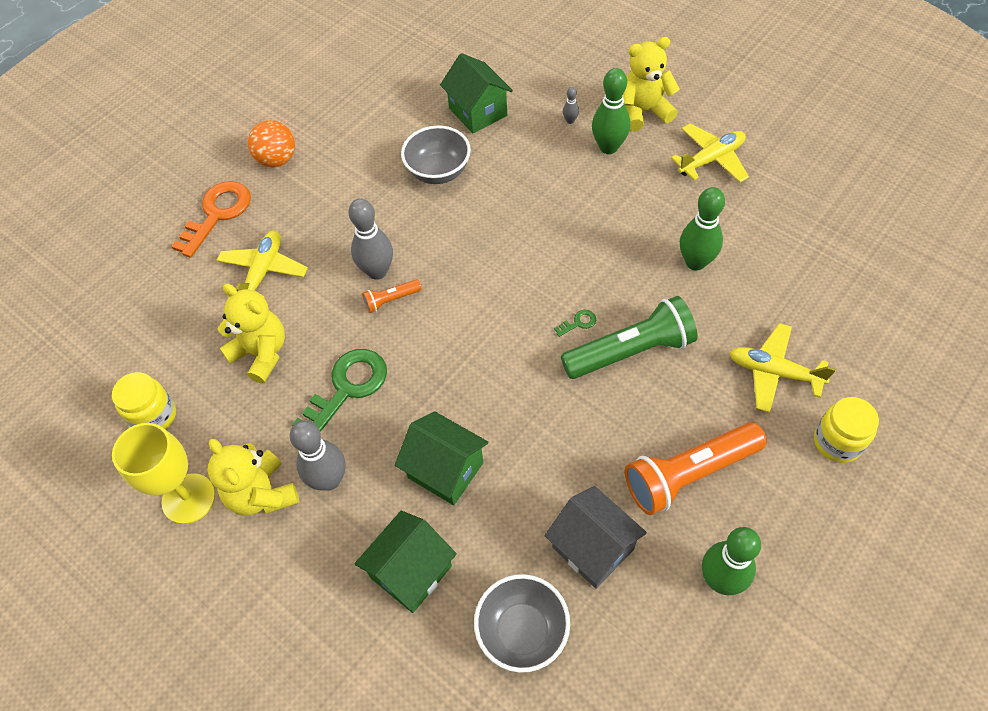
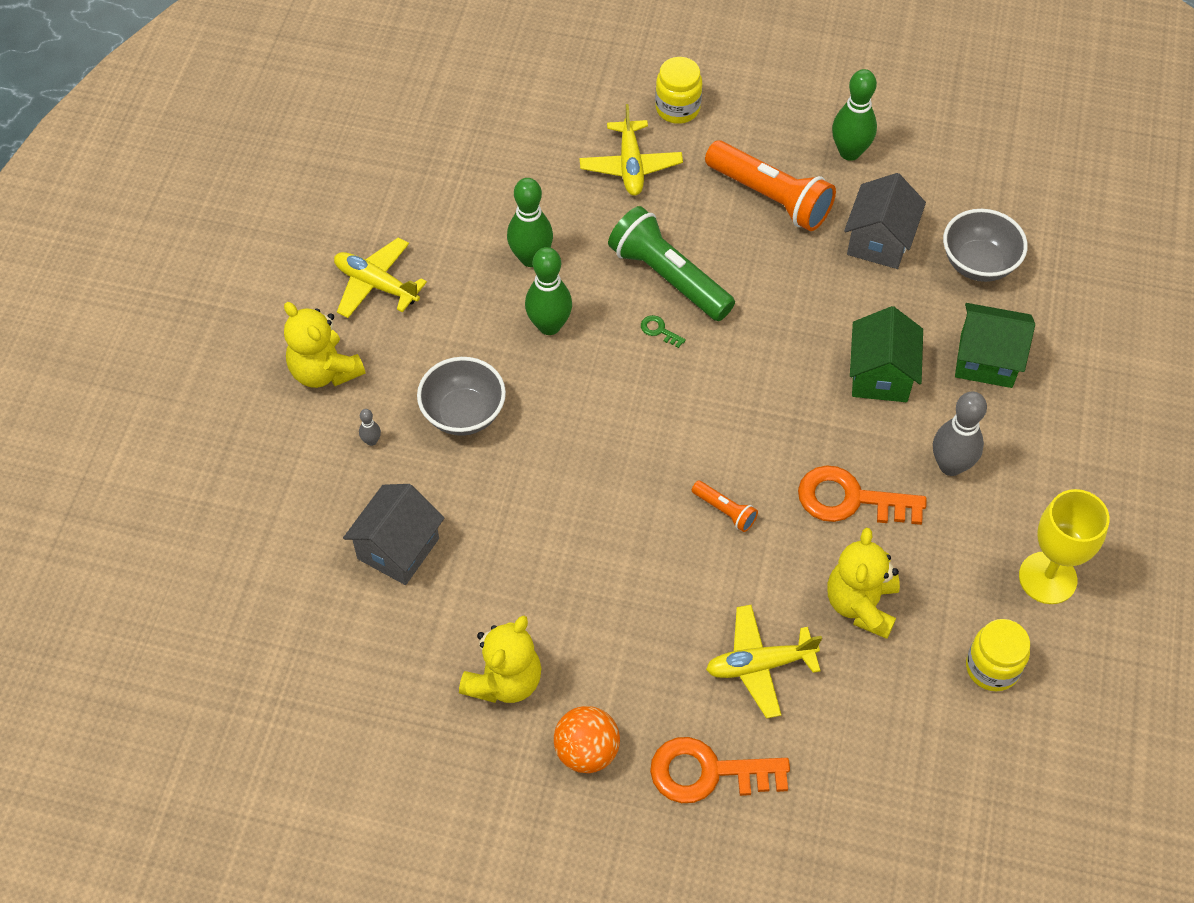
camera: 120 degrees left, 0 degrees up
(262, 494) = (1000, 515): yellow teddy bear -> yellow teddy bear (504, 680)
(347, 388) = (851, 499): green key -> orange key
(377, 271) = (695, 543): grey bowling pin -> none
(438, 172) = (519, 548): grey bowl -> grey bowl (463, 413)
(478, 112) = (398, 548): green house -> grey house
(608, 147) = (399, 387): green bowling pin -> green bowling pin (549, 325)

